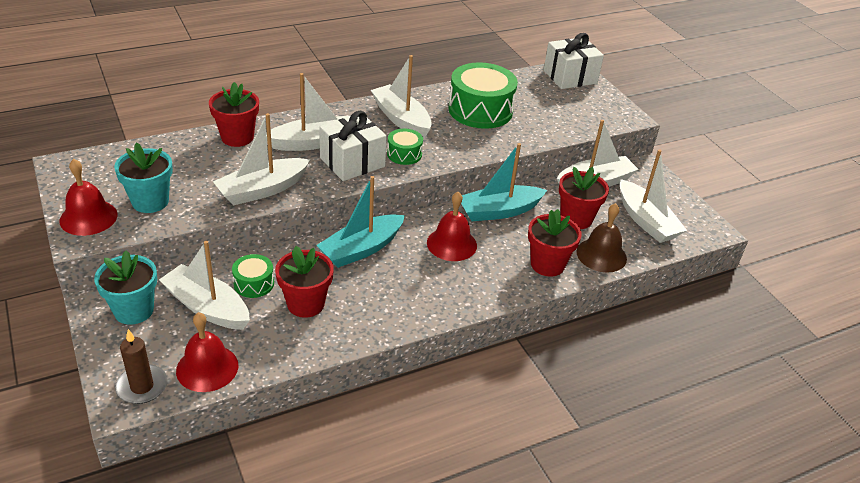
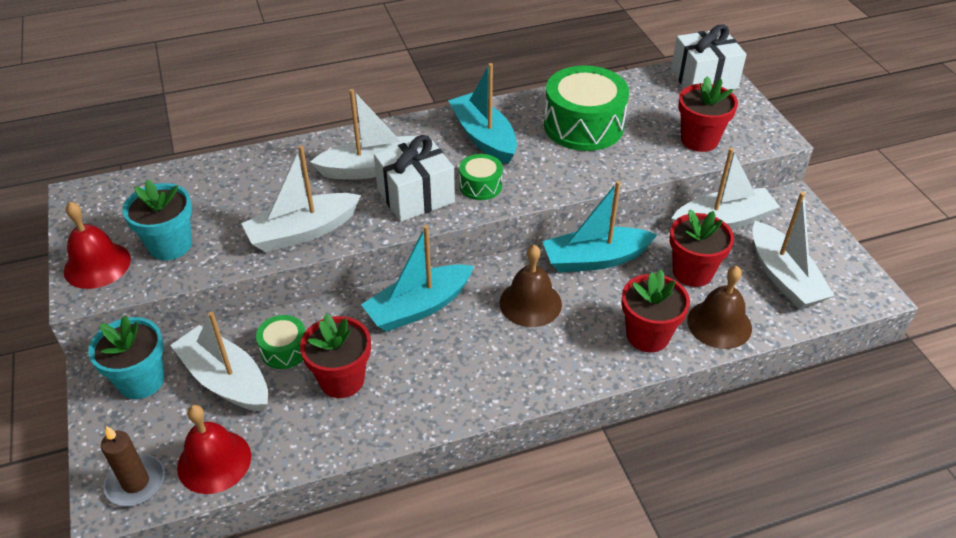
camera: 10 degrees right, 5 degrees up
(237, 137) = (284, 161): red flower pot -> red flower pot (699, 140)
(401, 119) = (484, 137): white boat -> turquoise boat
(451, 244) = (530, 303): red bell -> brown bell

